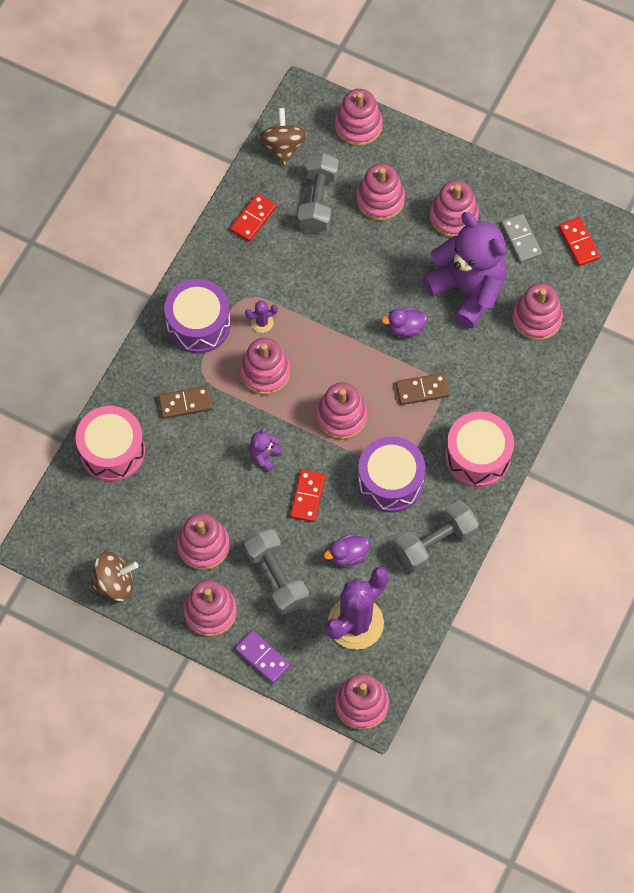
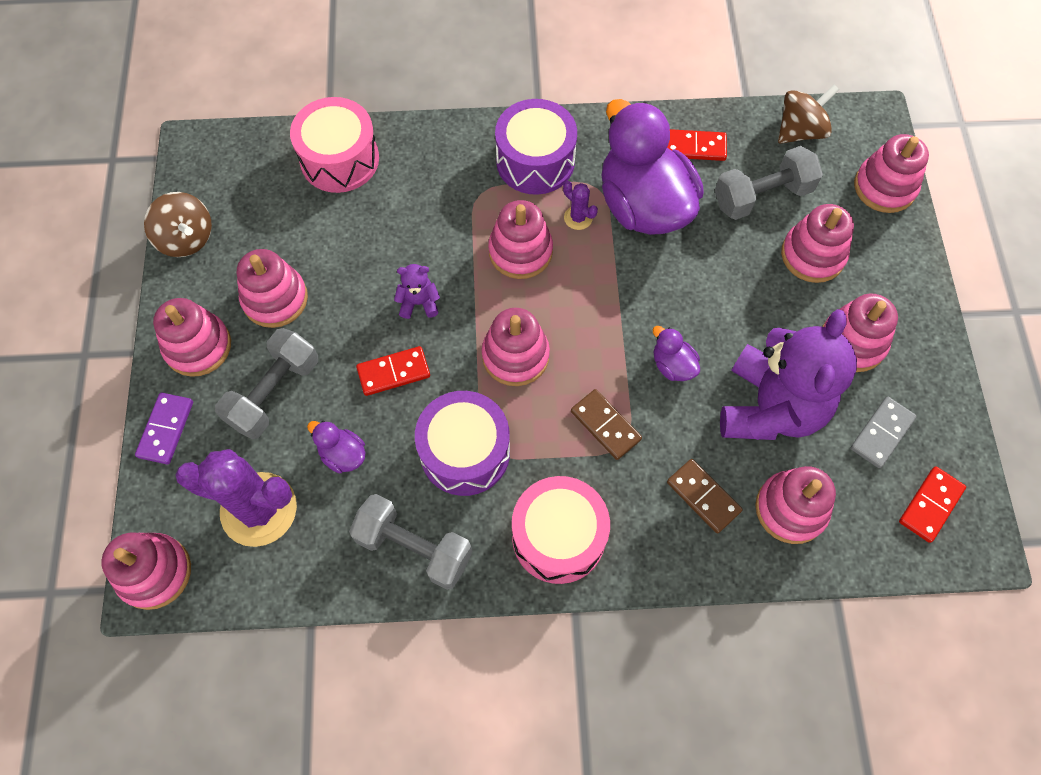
camera: 60 degrees right, 0 degrees up
(185, 403) = (435, 196): brown domino -> brown domino (703, 496)
(278, 277) = (643, 205): none -> purple duck

